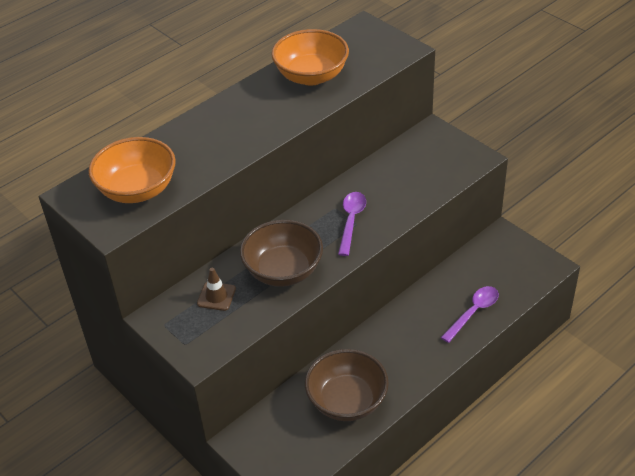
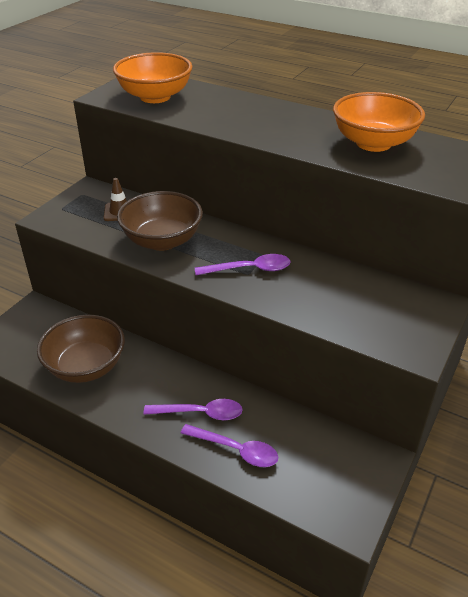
camera: 70 degrees right, 5 degrees down
(429, 327) = (200, 413): none -> purple spoon

